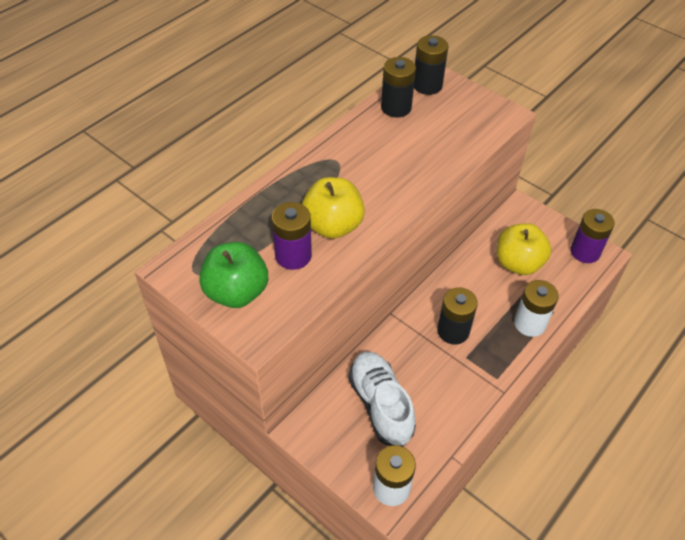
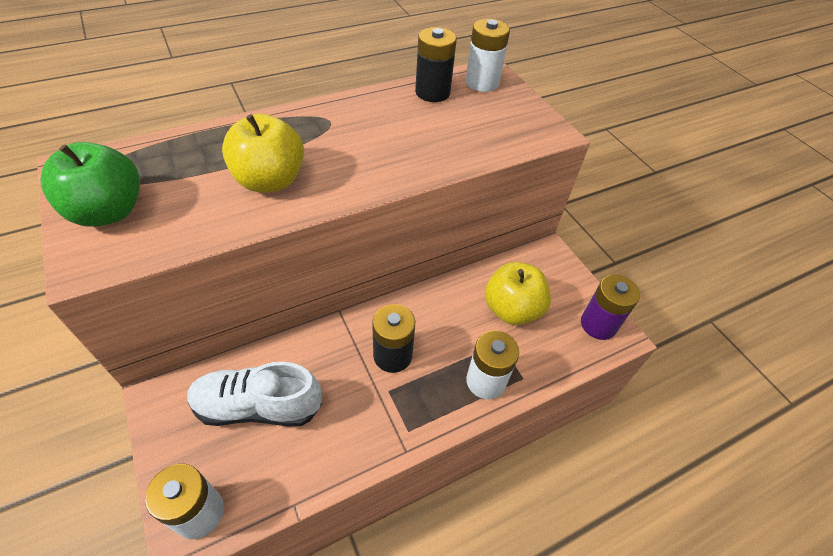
camera: 20 degrees right, 0 degrees up
(293, 255) = (201, 196): purple battery -> none
(380, 405) = (258, 406): white shoe -> white shoe turned 90 degrees counterclockwise
(427, 85) = (482, 82): black battery -> white battery

